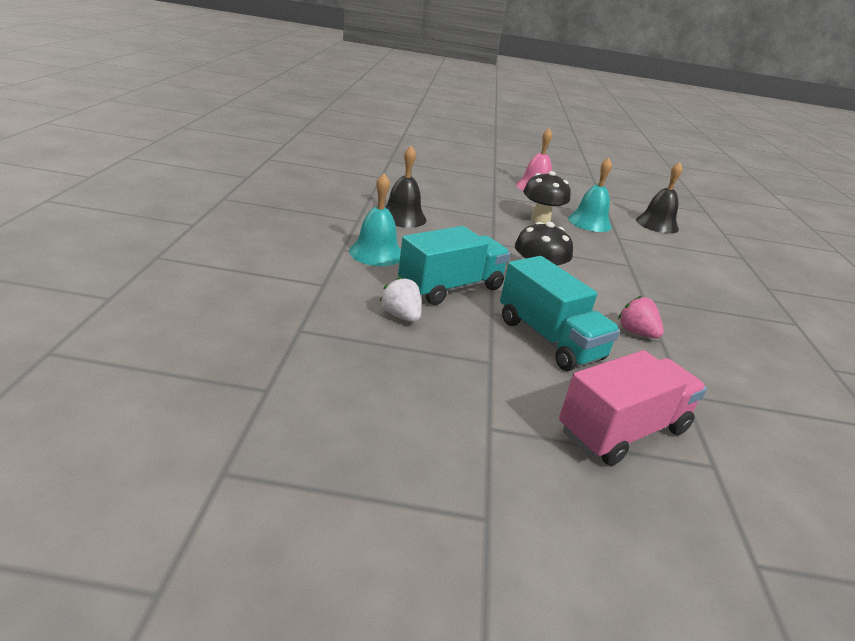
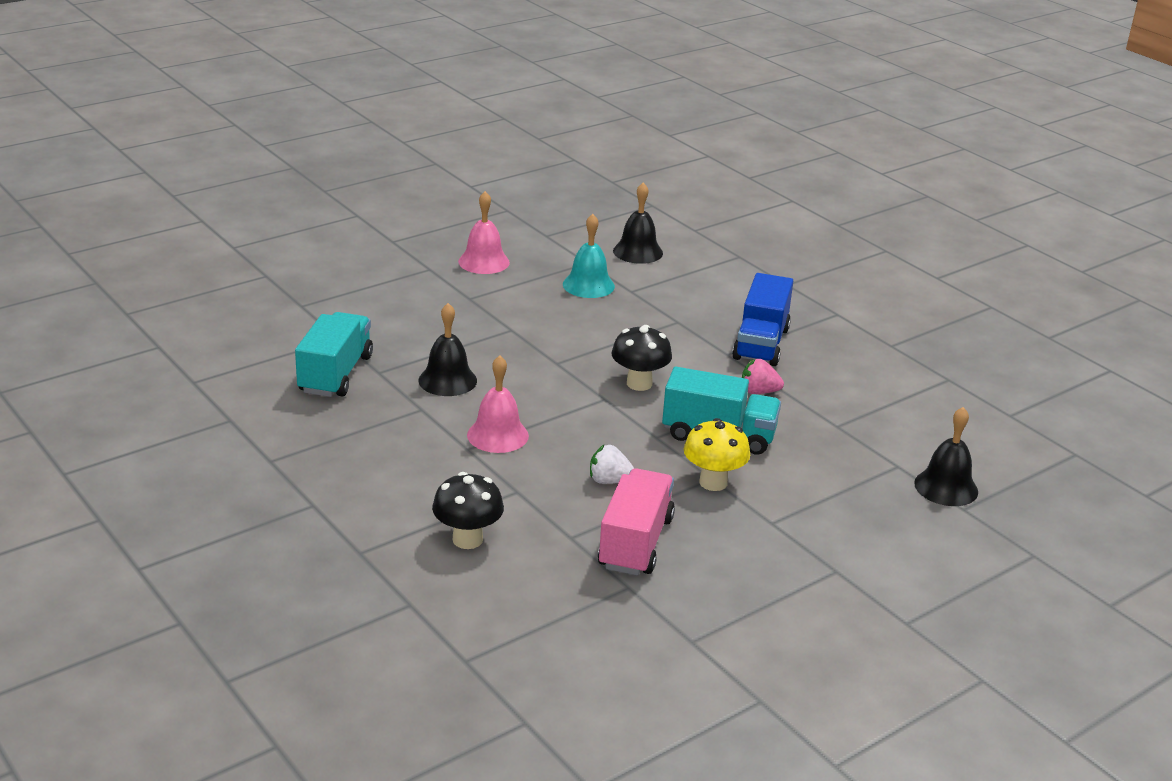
camera: 40 degrees left, 0 degrees up
(376, 253) = (497, 435): turquoise bell -> pink bell
(451, 287) = (599, 432): turquoise truck -> turquoise truck (335, 374)
(486, 365) = (713, 482): none -> yellow mushroom
(540, 220) = (550, 308): black mushroom -> black mushroom (467, 539)
(623, 431) = (835, 475): pink truck -> pink truck (635, 543)
(687, 307) = (761, 343): none -> blue truck
(756, 525) = (946, 487): none -> black bell

